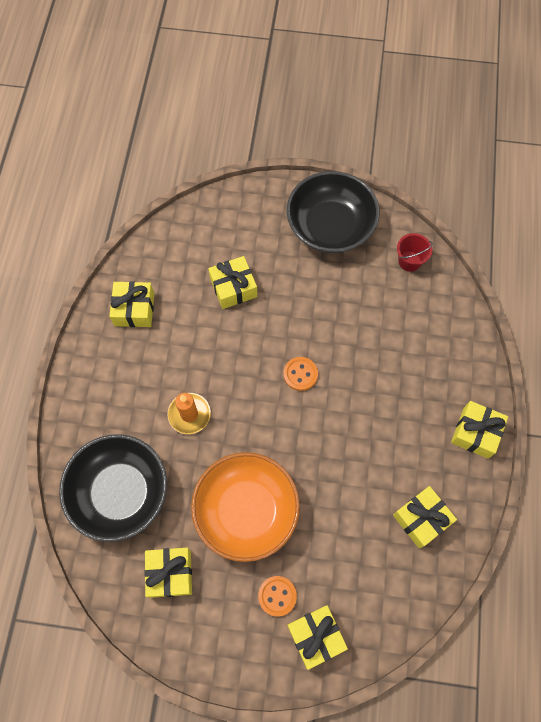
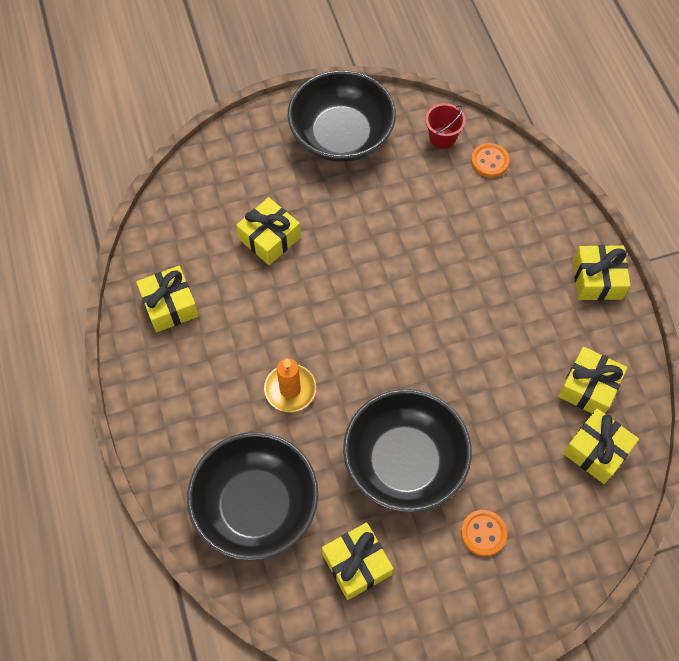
camera: 25 degrees left, 5 degrees down
(246, 510) = (404, 461): orange bowl -> black bowl
(300, 374) = (388, 297): orange button -> orange button (489, 161)
(315, 636) = (544, 555): yellow gift -> yellow gift (596, 451)

